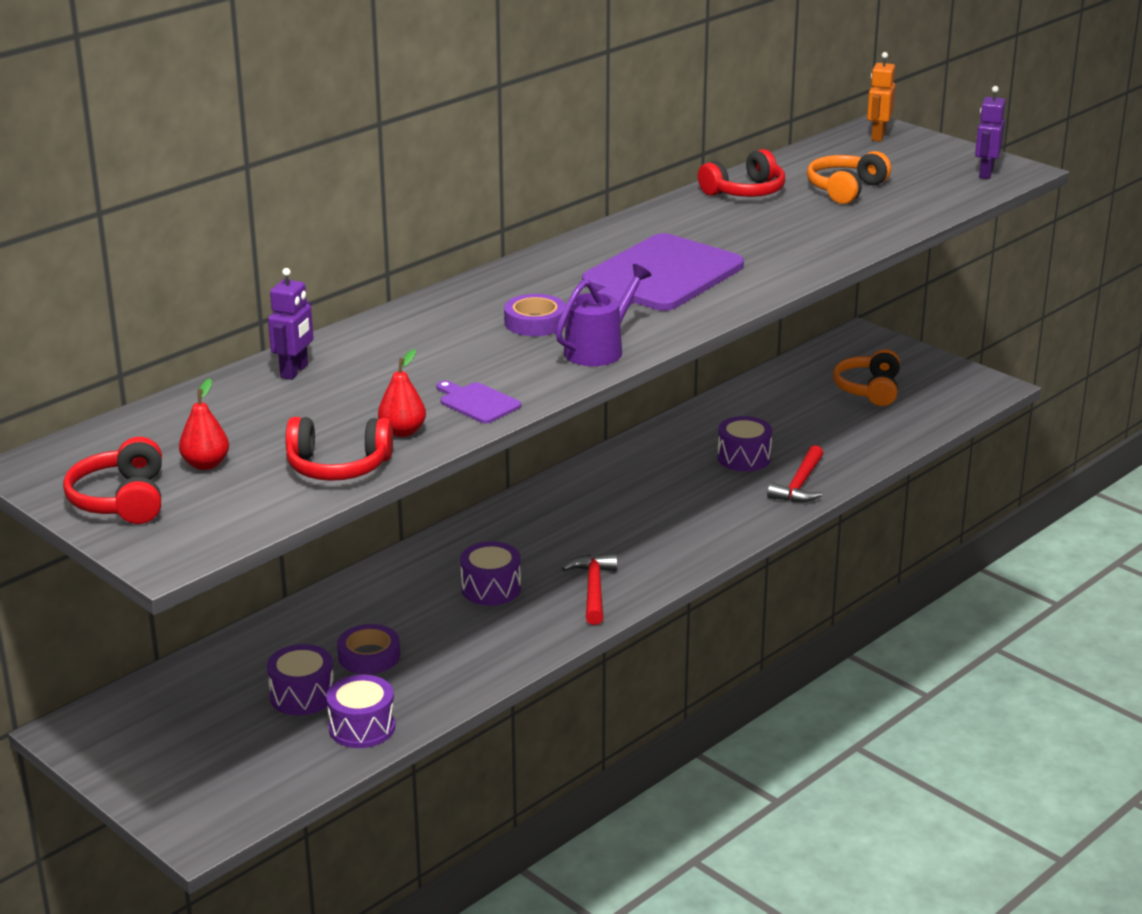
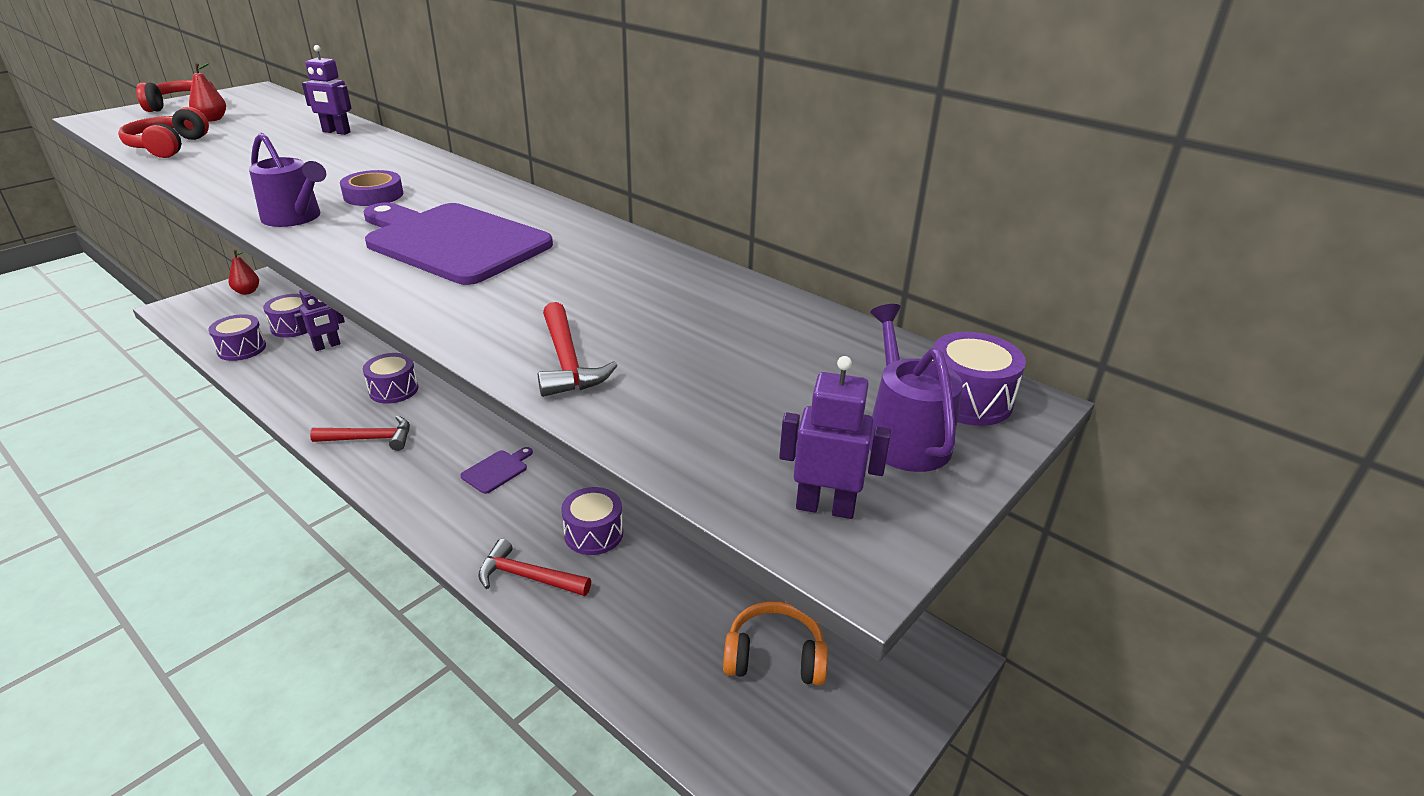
camera: 85 degrees right, 5 degrees up
(369, 656) = (327, 346): purple tape -> purple robot
(402, 432) = (203, 160): red pear -> red pear (247, 292)
(477, 402) = (230, 179): purple cutting board -> purple cutting board (497, 470)
(745, 192) = (704, 291): red headphones -> none
(845, 189) = (722, 360): orange headphones -> none
(857, 229) = (567, 362): none -> red hammer
(878, 136) = (968, 400): orange robot -> purple drum
(919, 153) = (904, 437): none -> purple watering can

